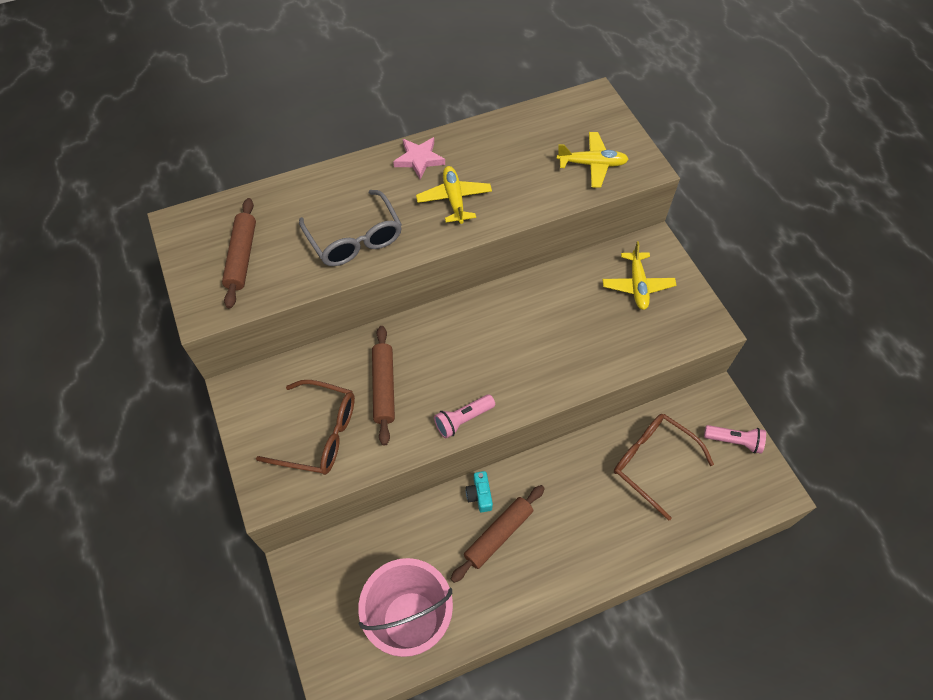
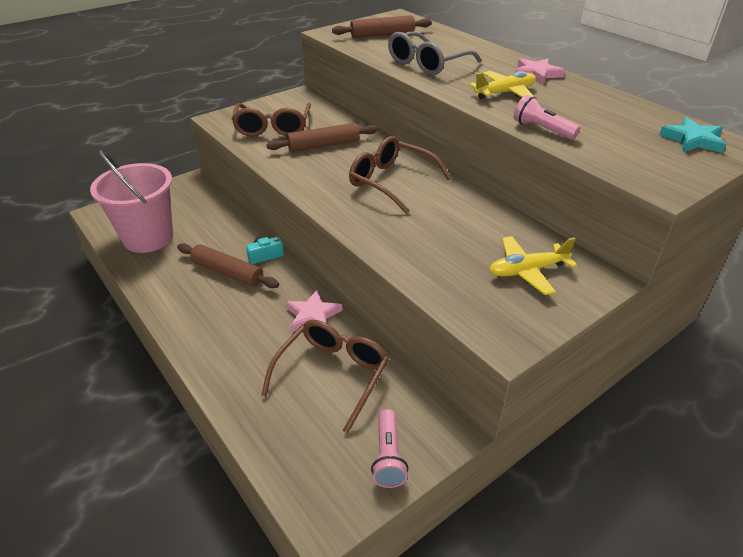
camera: 75 degrees right, 20 degrees down
(463, 419) = (305, 184): pink flashlight -> pink flashlight (542, 129)
(481, 342) = (392, 182): none -> brown glasses
(579, 465) = (312, 315): none -> pink star
(580, 116) = (692, 140): none -> turquoise star
(592, 164) = (627, 153): yellow plane -> none

